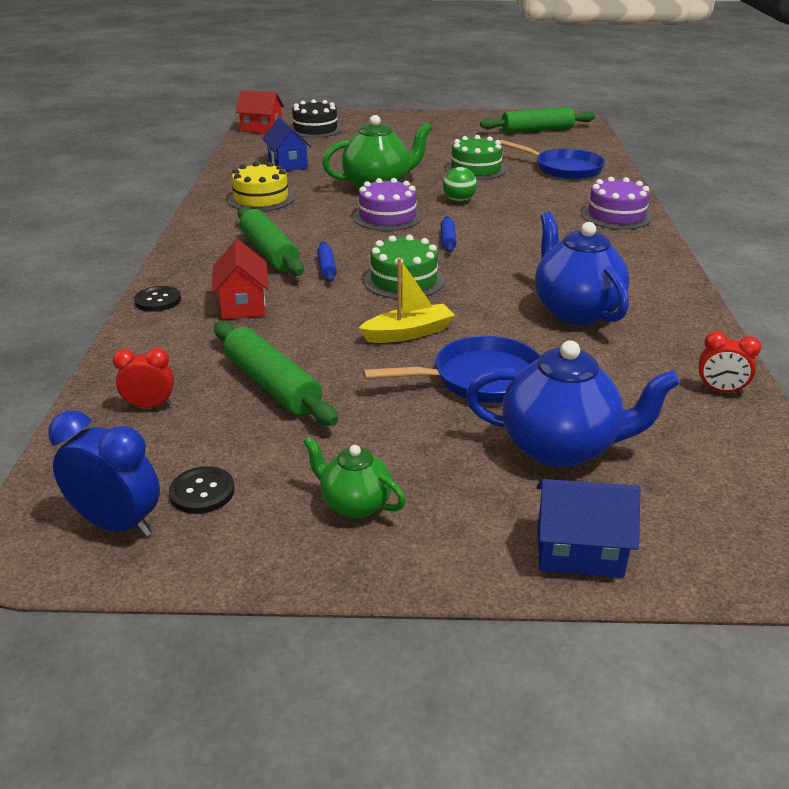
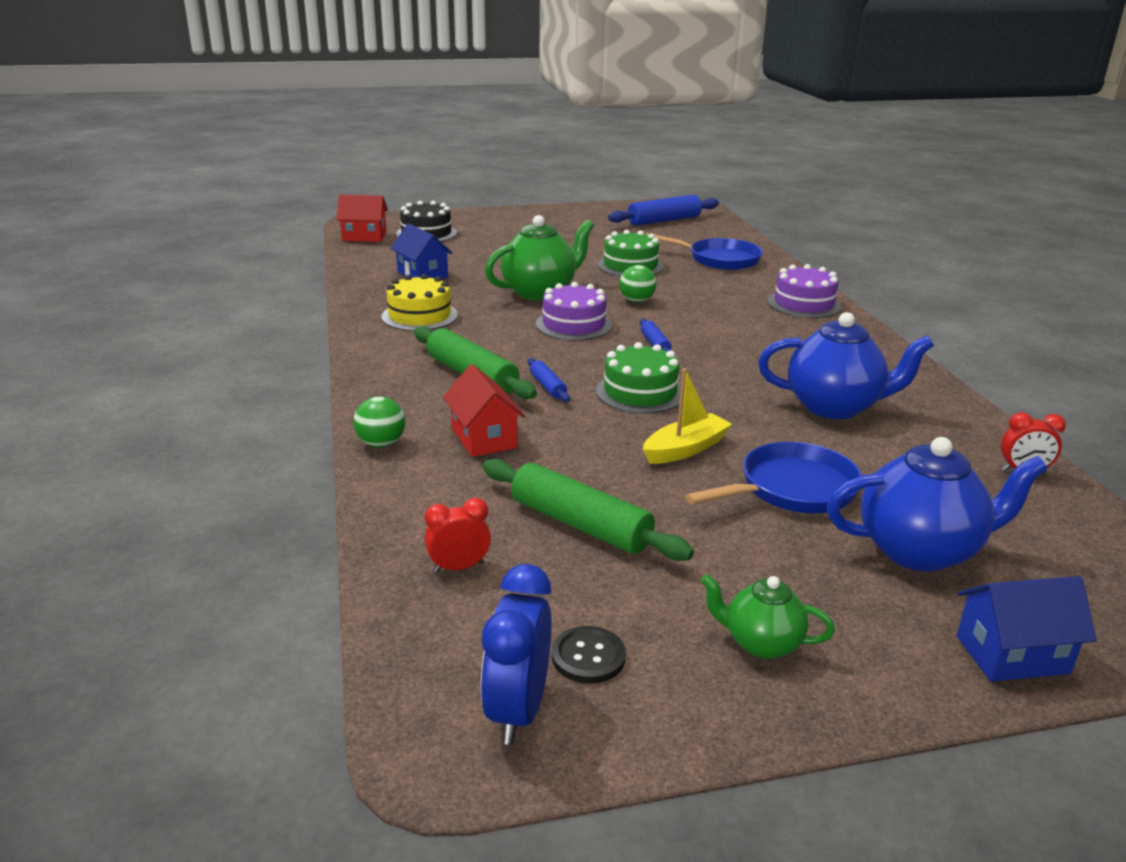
camera: 15 degrees left, 5 degrees down
(117, 524) = (518, 710): blue clock -> blue clock turned 90 degrees counterclockwise
(158, 300) = (381, 444): black button -> green ball
(537, 130) = (664, 220): green rolling pin -> blue rolling pin
(575, 311) = (834, 407): blue teapot -> blue teapot turned 135 degrees clockwise

